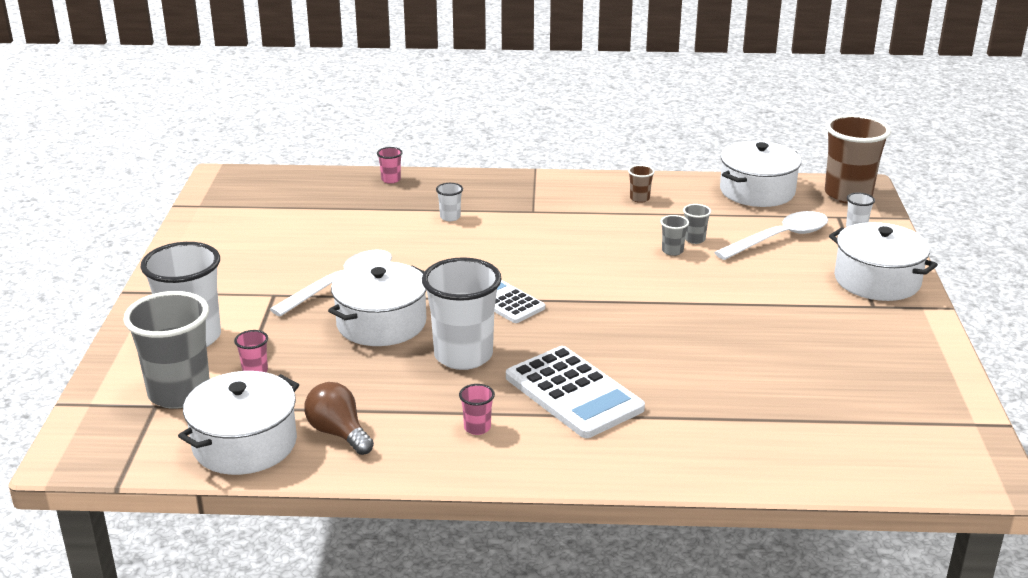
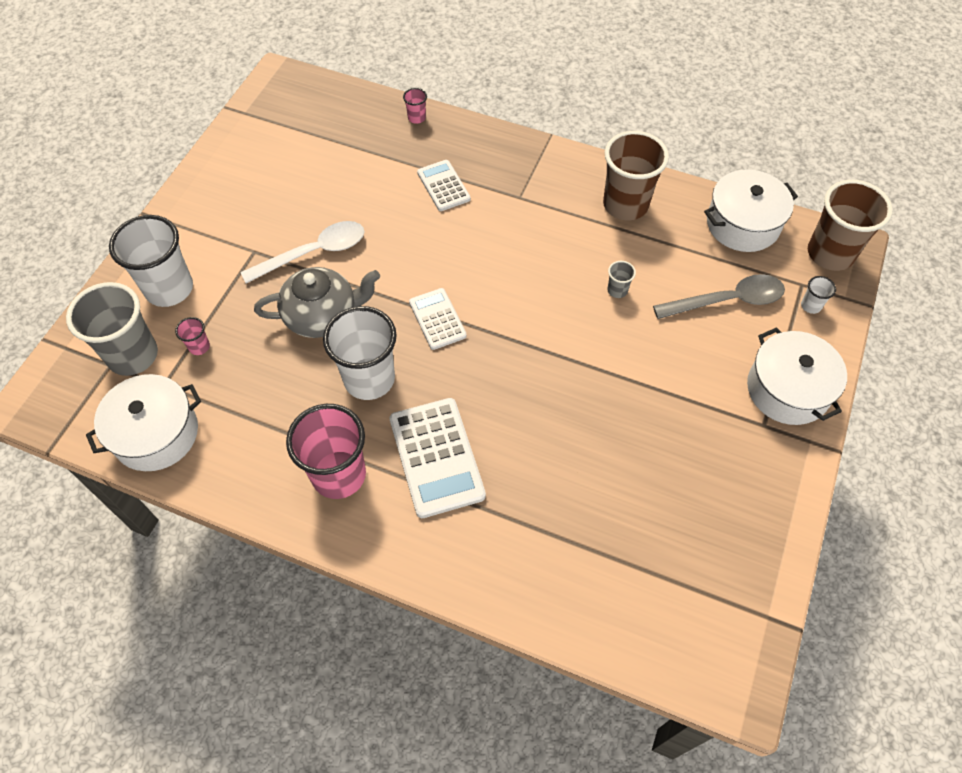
camera: 20 degrees right, 30 degrees up
(339, 433) = (230, 444): brown light bulb -> none
(381, 323) = (322, 316): white pot -> grey teapot
(450, 217) = (443, 186): white cup -> white calculator
(477, 428) = (339, 475): pink cup -> pink cup, size x2.37
(639, 198) = (625, 205): brown cup -> brown cup, size x2.37
(694, 239) = (646, 279): grey cup -> none
(780, 238) = (727, 300): white spoon -> grey spoon

